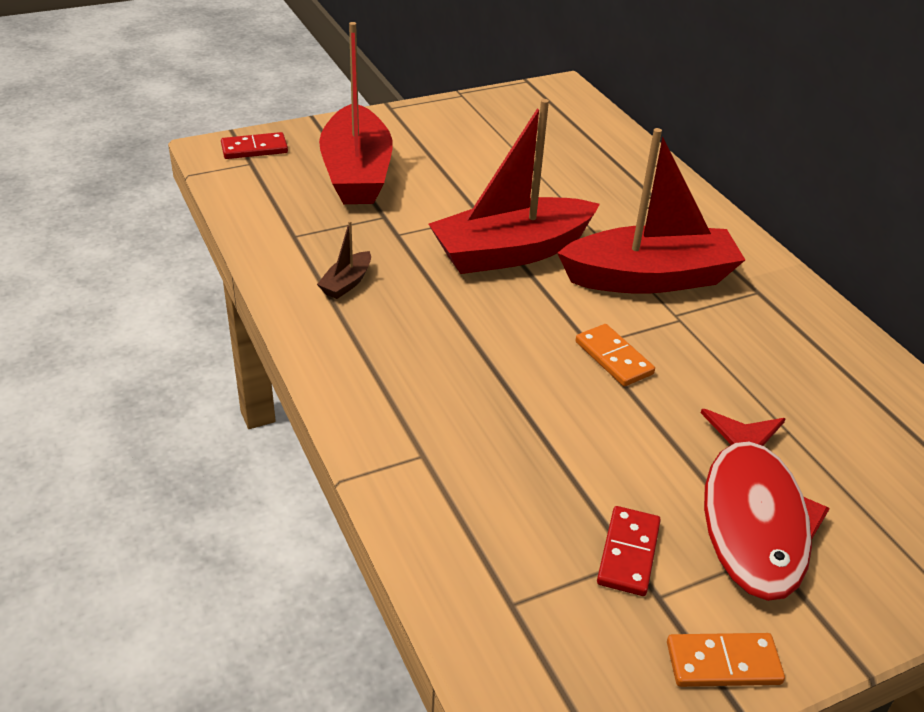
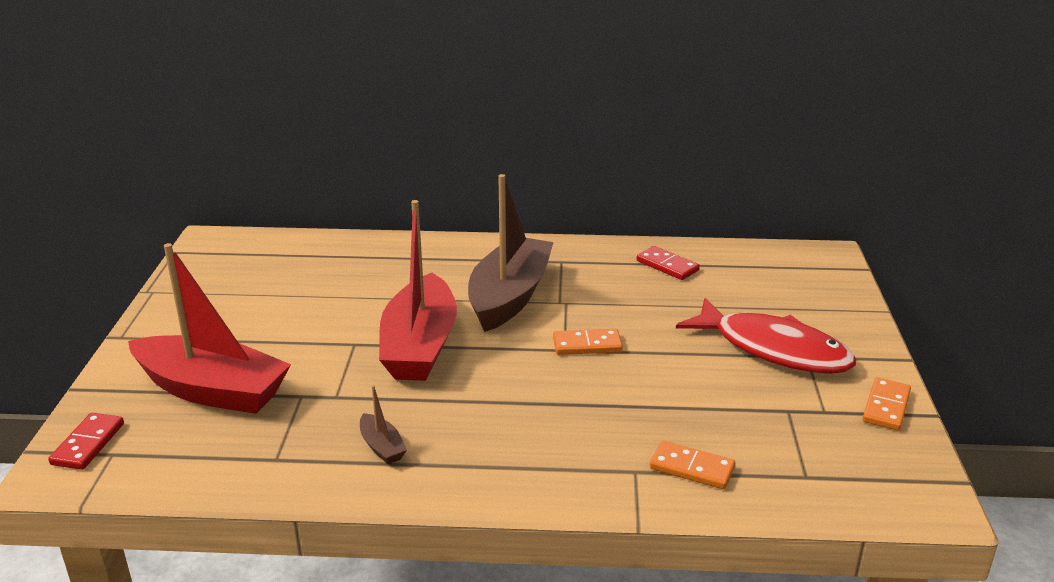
camera: 60 degrees left, 10 degrees down
(457, 498) = (691, 468): none -> orange domino
(628, 553) = (782, 409): red domino -> red domino (667, 266)
(650, 278) = (509, 296): red boat -> brown boat

